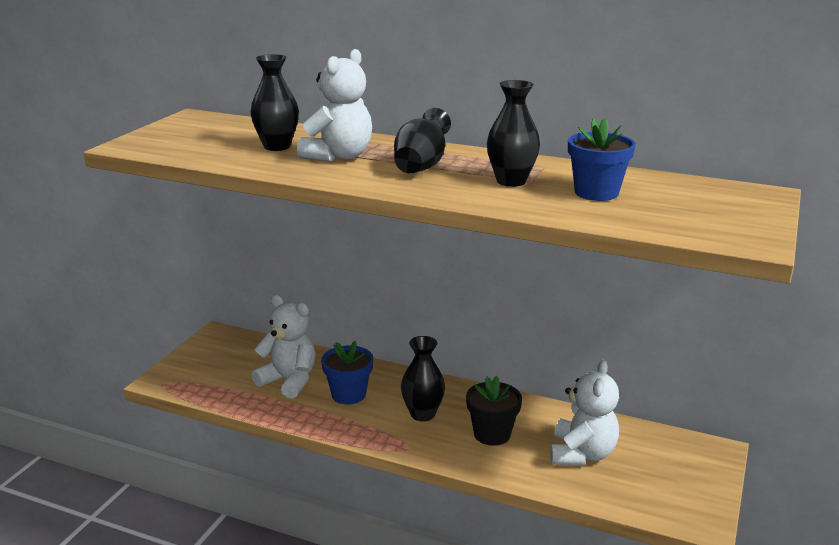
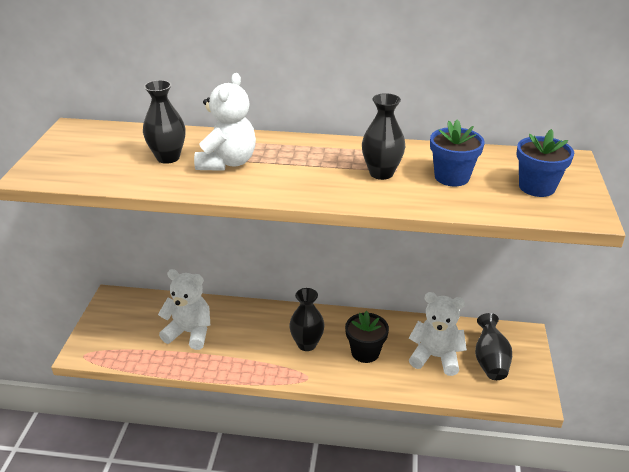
camera: 15 degrees left, 10 degrees up
(348, 394) = (242, 337): blue flower pot -> blue flower pot (536, 187)
(421, 166) = (301, 165): black vase -> black vase (490, 361)
(582, 454) = (435, 357): white teddy bear -> white teddy bear turned 75 degrees counterclockwise

